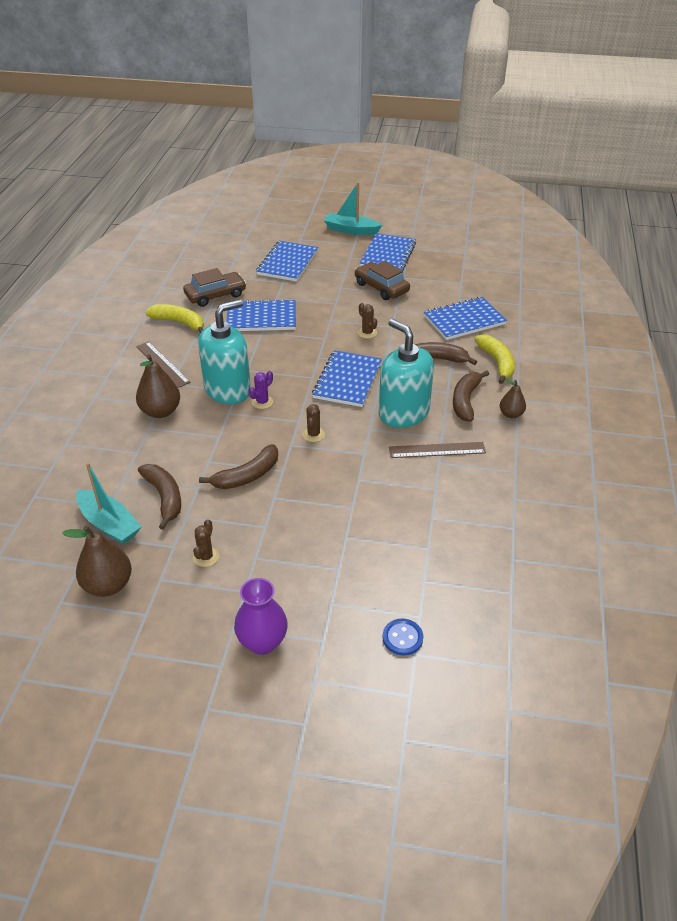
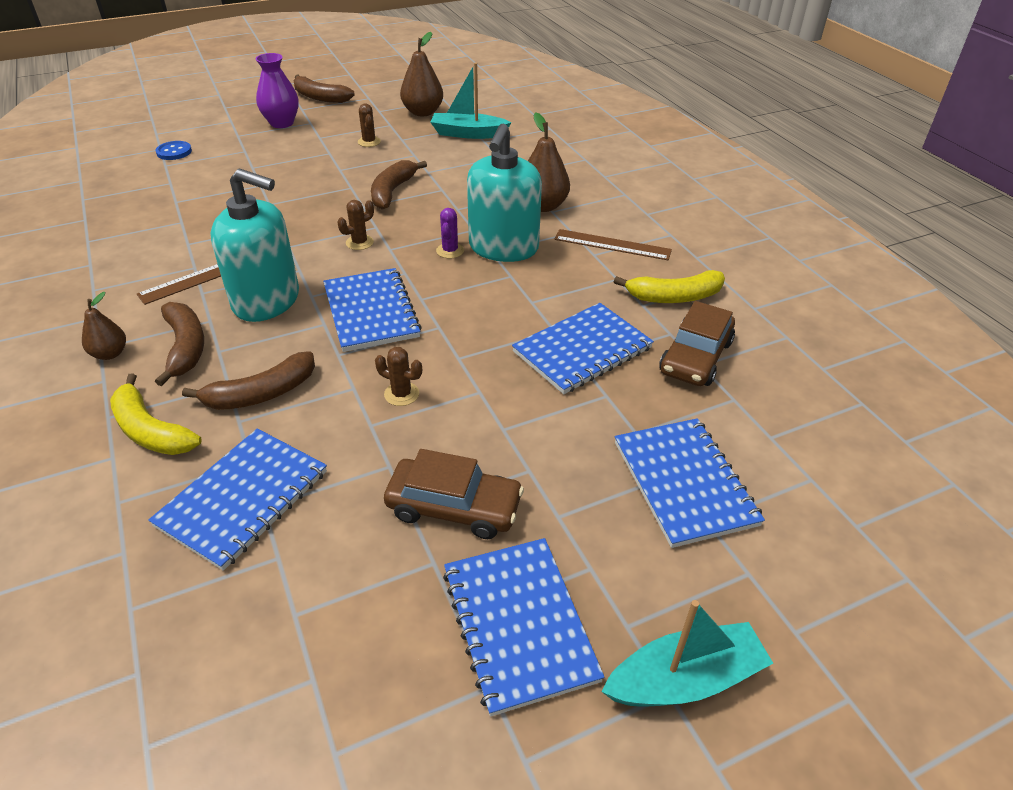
camera: 145 degrees right, 0 degrees up
(164, 497) = (447, 158): brown banana -> brown banana (320, 97)
(313, 434) = (359, 242): brown cactus -> brown cactus turned 75 degrees clockwise

